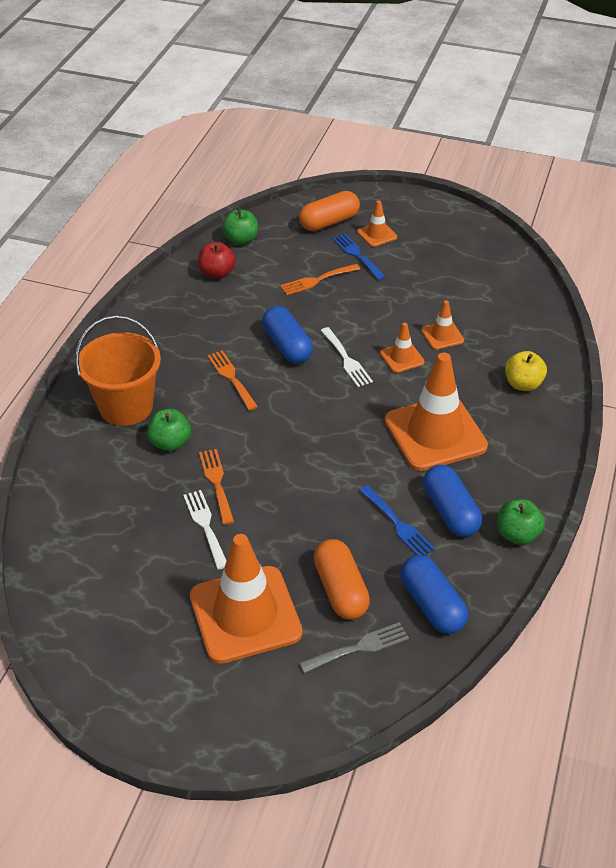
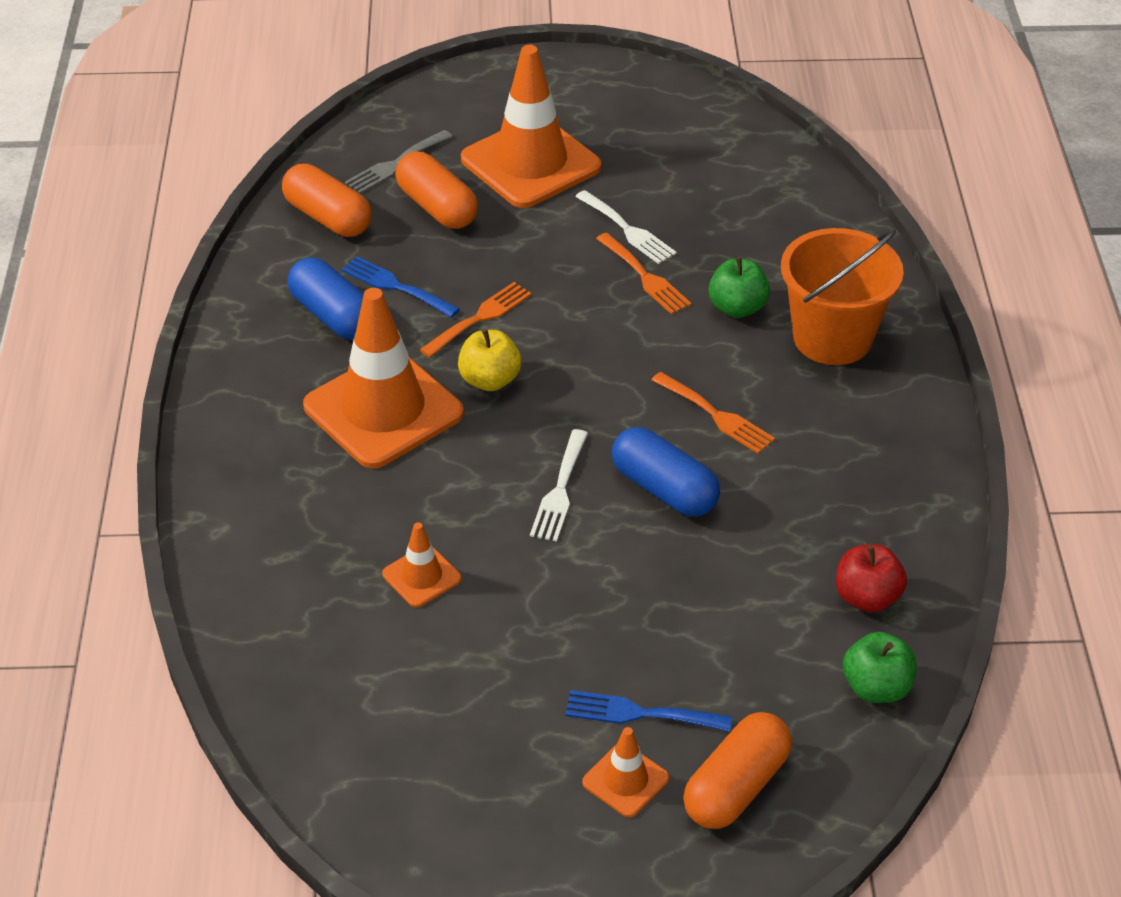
camera: 160 degrees right, 0 degrees up
(317, 280) = (684, 632): orange fork -> orange fork (480, 318)
(346, 359) = (560, 490): white fork -> white fork turned 120 degrees counterclockwise
(357, 255) = (640, 713): blue fork -> blue fork turned 150 degrees clockwise
(402, 358) = (474, 517): orange traffic cone -> none
(432, 605) = (328, 217): blue capsule -> orange capsule
(517, 534) = (242, 311): green apple -> none
(523, 384) = (268, 521): yellow apple -> yellow apple (490, 380)

